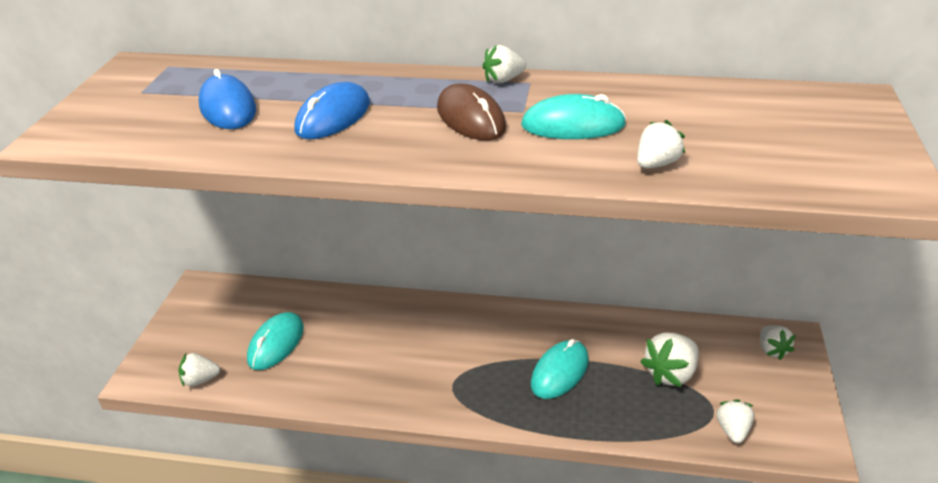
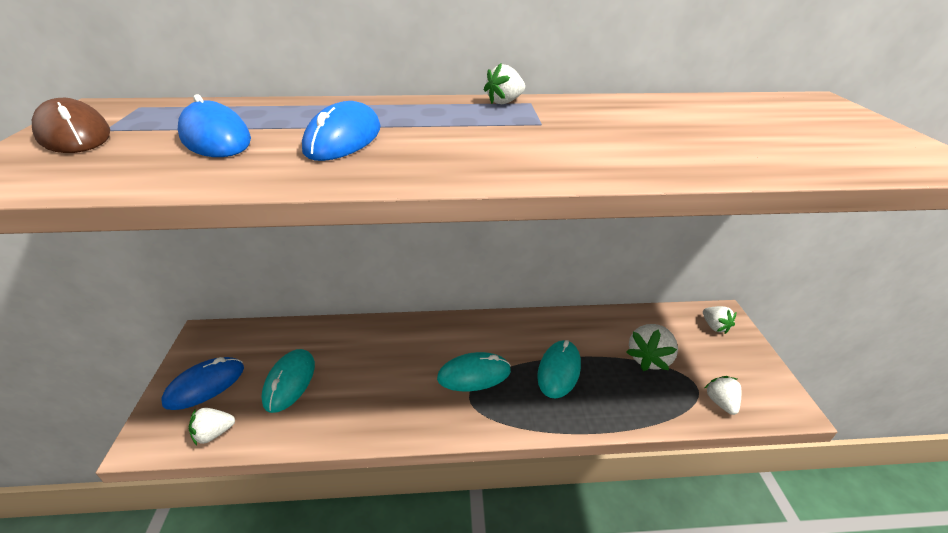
camera: 15 degrees left, 0 degrees up
(196, 336) = (205, 385): none -> blue mouse
(471, 118) = (493, 132): brown mouse -> brown mouse (74, 135)
(573, 125) = (599, 132): turquoise mouse -> turquoise mouse (474, 375)
(656, 164) = (709, 158): white strawberry -> none

